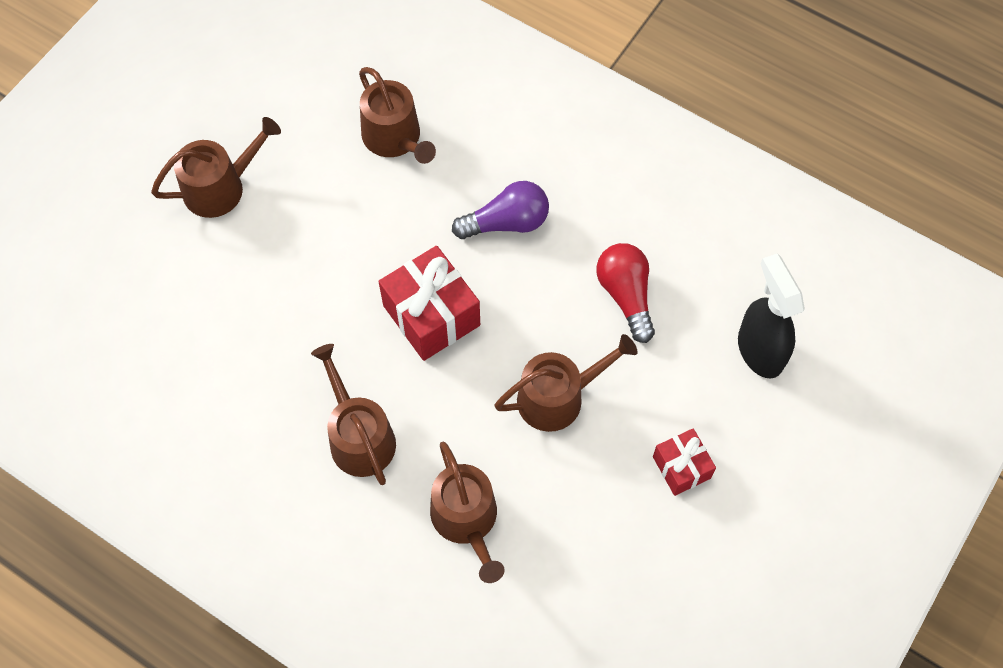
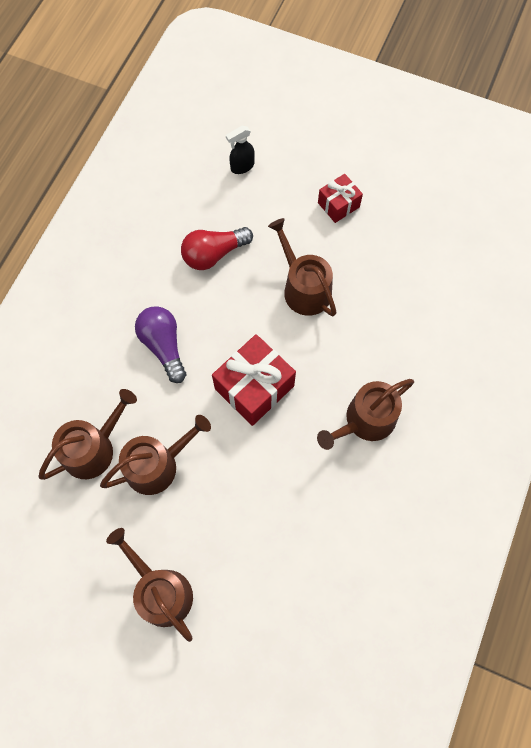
camera: 100 degrees left, 5 degrees up
(467, 520) = (410, 333): brown watering can -> brown watering can (157, 465)
(759, 350) = (242, 167): black spray bottle -> black spray bottle, size x0.57

